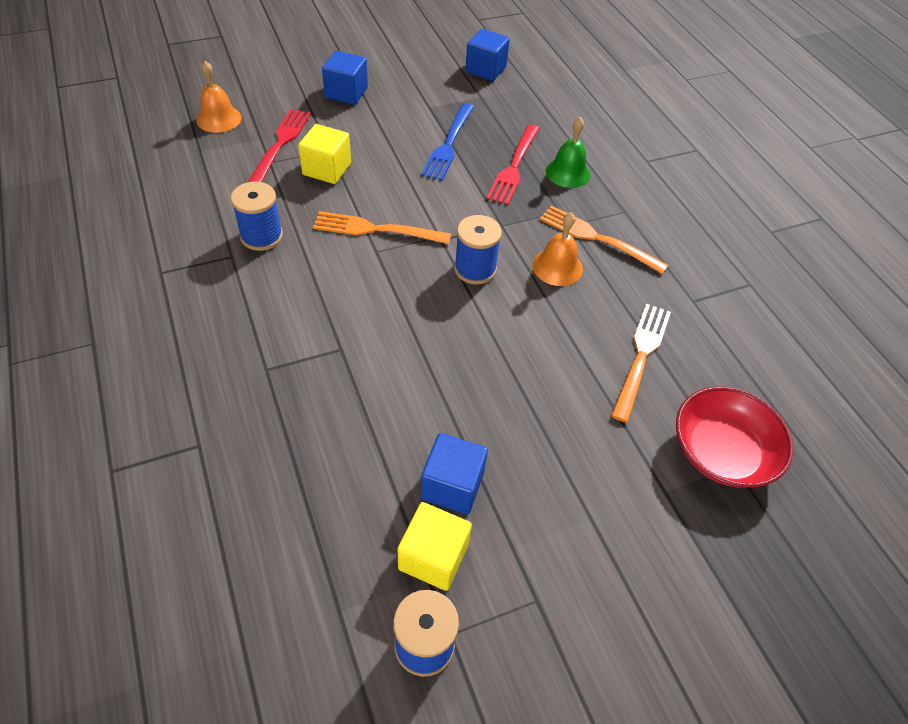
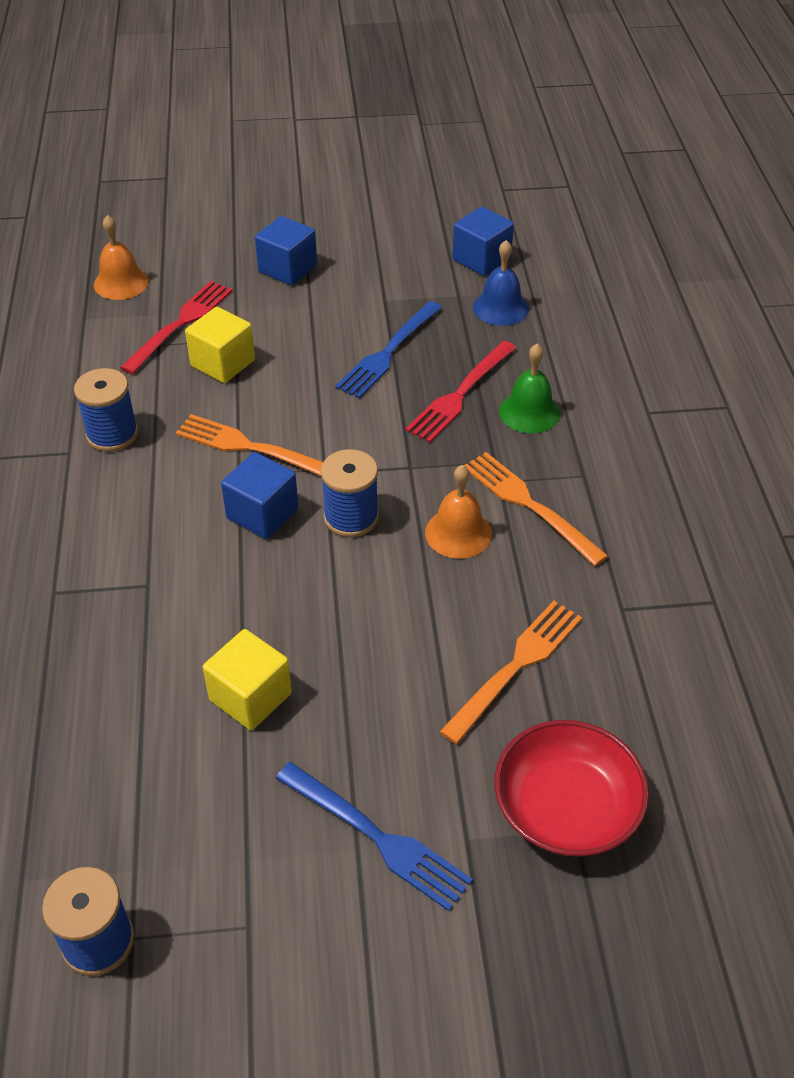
camera: 20 degrees right, 5 degrees down
(433, 557) = (150, 847): yellow cube -> yellow cube (250, 696)
(452, 485) = (208, 771): blue cube -> blue cube (262, 513)
(514, 102) = (500, 308): none -> blue bell
(602, 506) = (378, 838): none -> blue fork

